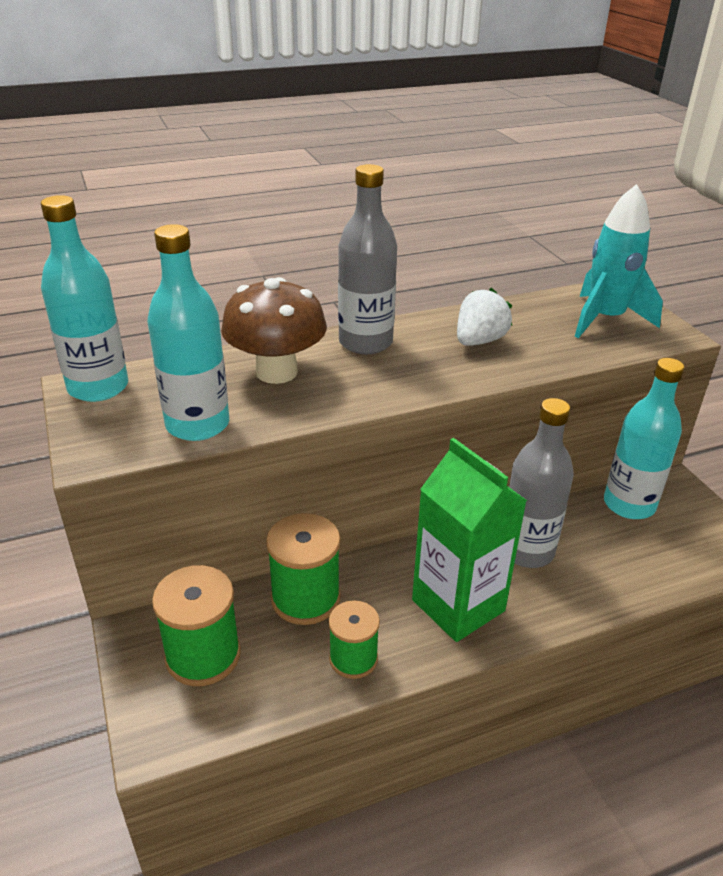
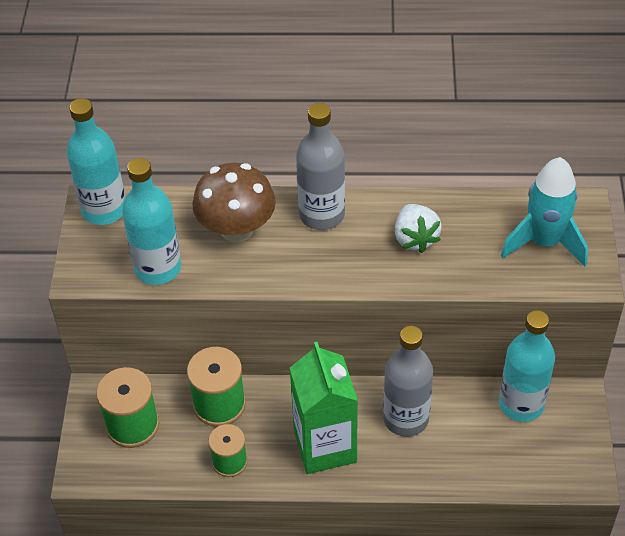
camera: 25 degrees right, 15 degrees up
(479, 341) = (415, 239): white strawberry -> white strawberry turned 105 degrees clockwise

